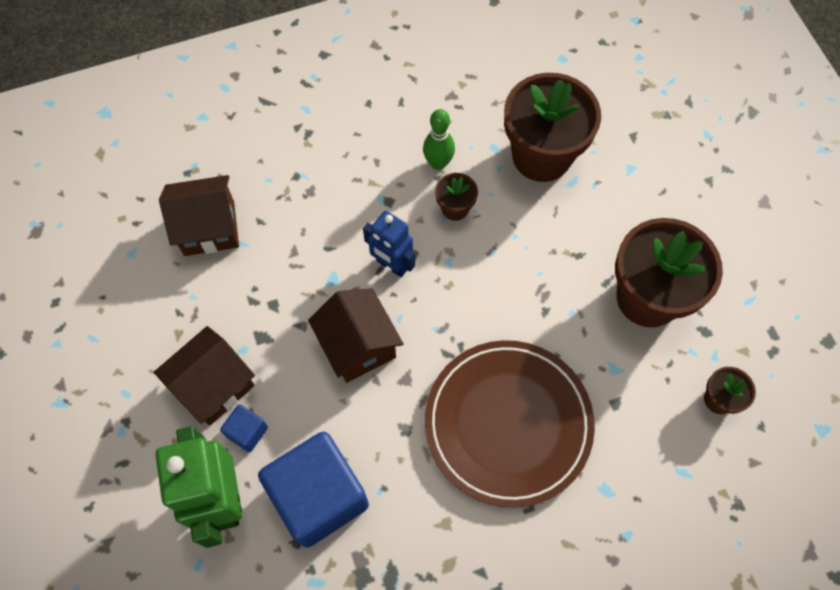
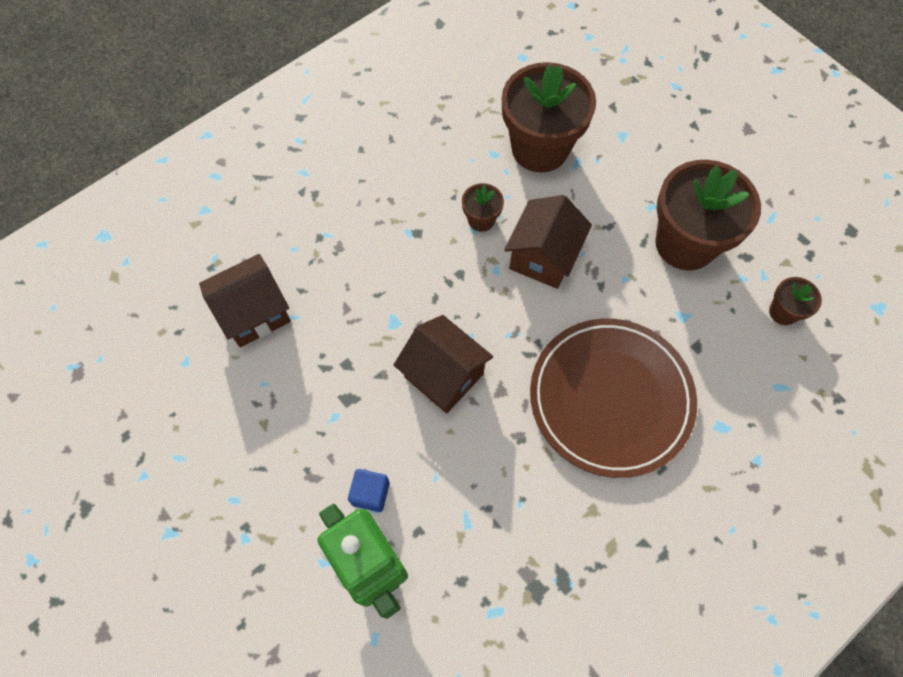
camera: 20 degrees left, 0 degrees up
(214, 386) = (320, 461): brown house -> brown house (543, 257)
(319, 496) = (465, 529): blue cube -> none
(391, 265) = (444, 290): blue robot -> none
(438, 163) = (449, 183): green bowling pin -> none

